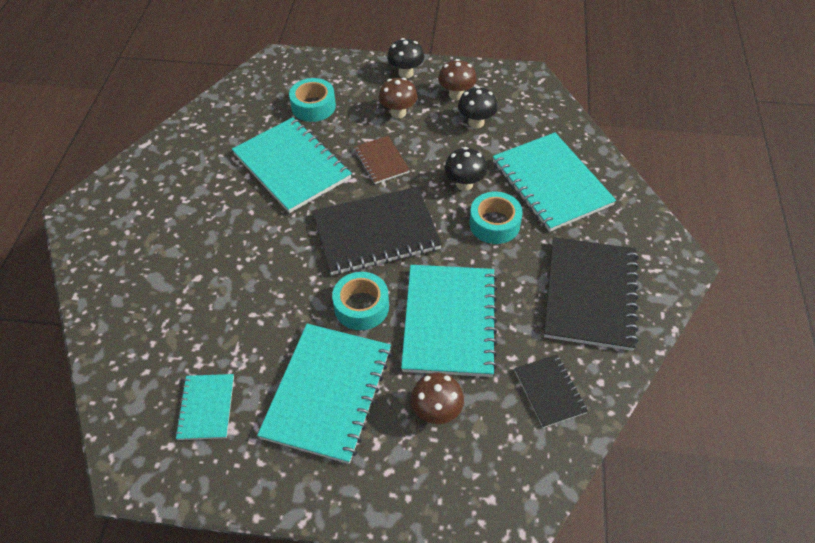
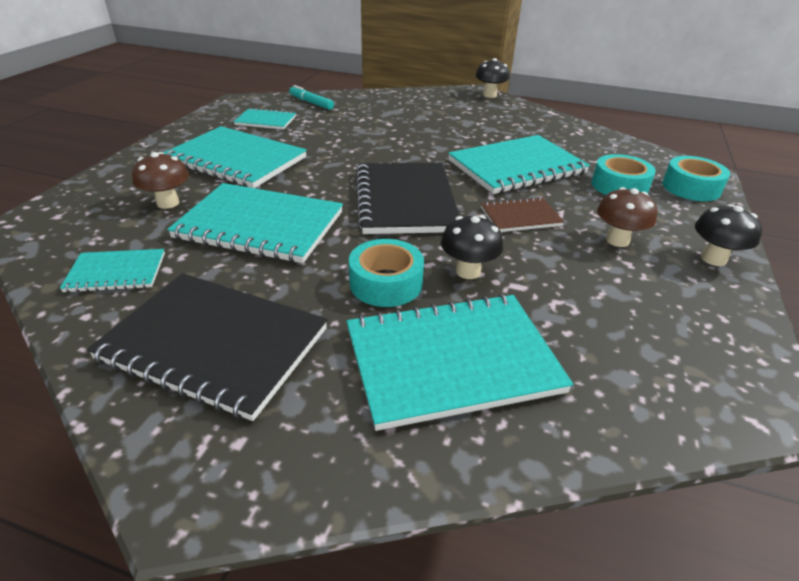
camera: 100 degrees right, 15 degrees down
(132, 377) = (311, 103): none -> turquoise marker
(361, 306) = (313, 182): turquoise tape -> turquoise tape (691, 187)
(456, 95) = (673, 298): brown mushroom -> none
(476, 122) = (605, 307): black mushroom -> black mushroom (490, 95)
(549, 391) = (116, 272): black notebook -> turquoise notebook

